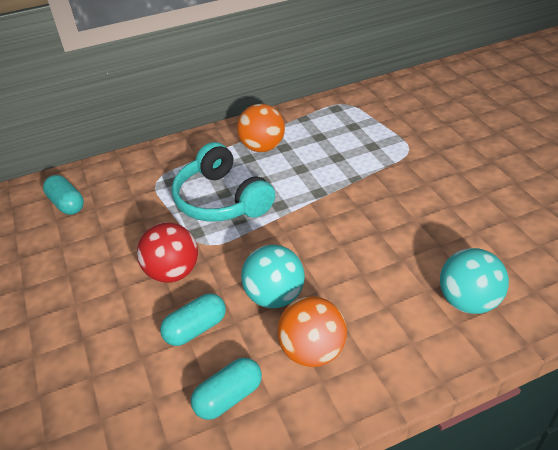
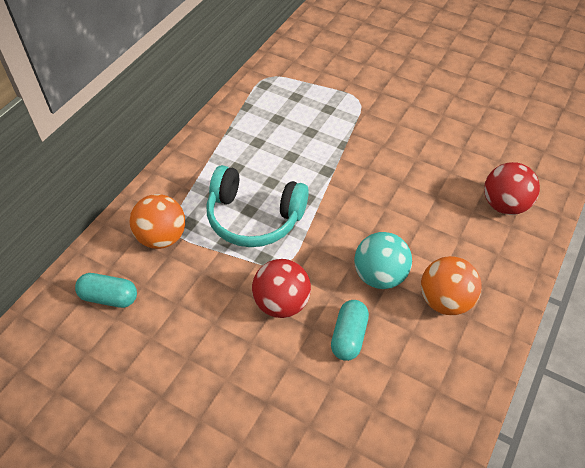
camera: 40 degrees left, 10 degrees up
(228, 397) = (424, 370): turquoise capsule -> none
(262, 147) = (238, 151): orange ball -> orange ball (162, 237)
(468, 301) = (504, 205): turquoise ball -> red ball

